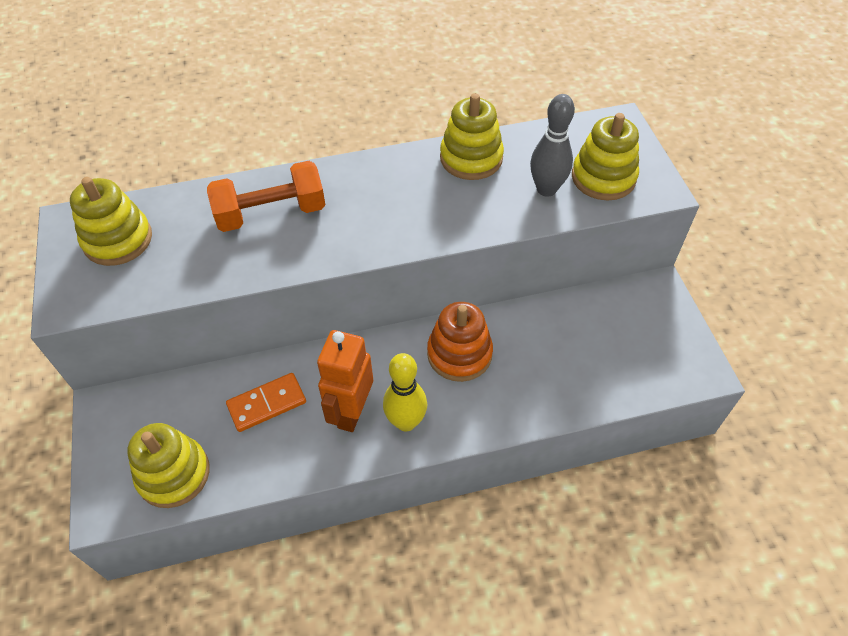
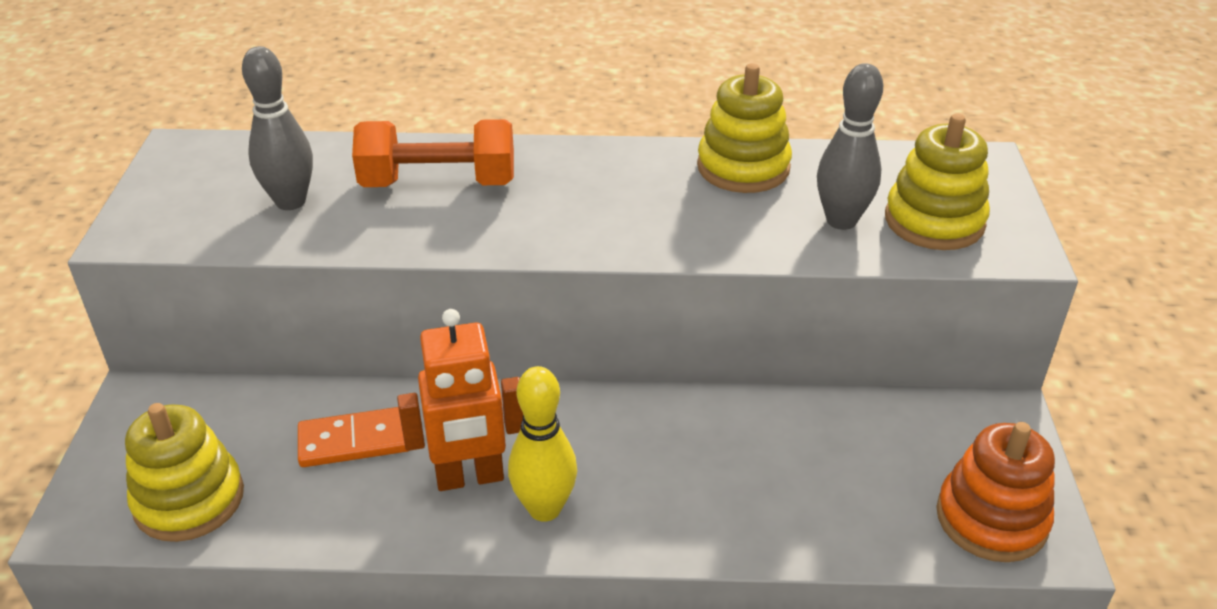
camera: 15 degrees right, 15 degrees down
(118, 240) = (228, 178): yellow stacking toy -> none
(172, 251) = (290, 201): none -> grey bowling pin
(351, 412) = (470, 478): orange robot -> orange robot turned 135 degrees counterclockwise
(459, 354) = (659, 437): orange stacking toy -> orange stacking toy (991, 519)

